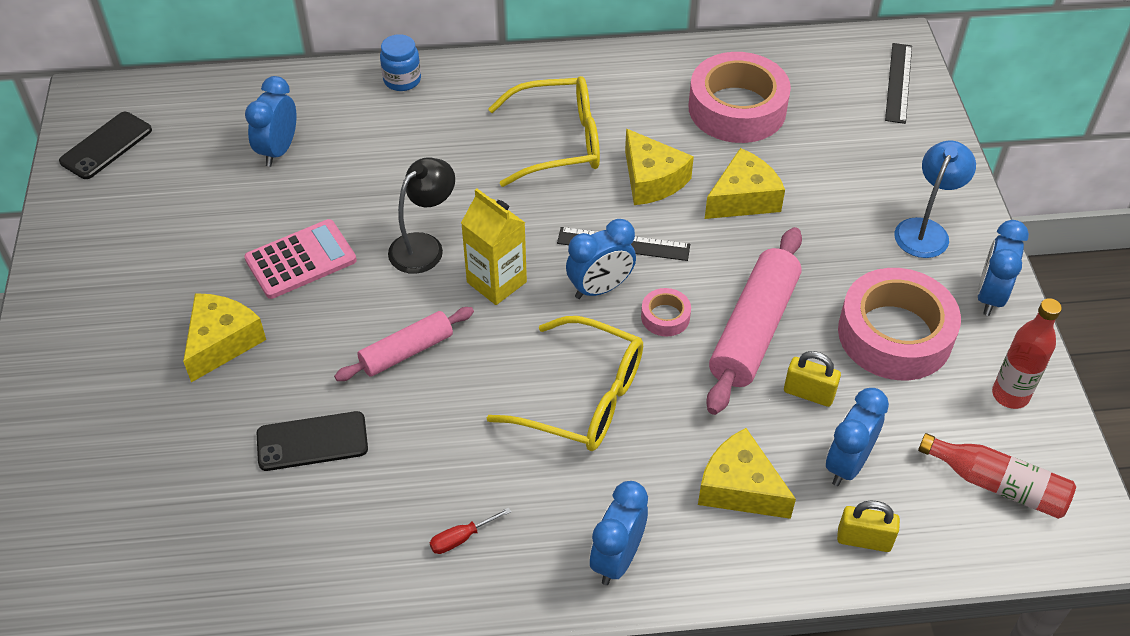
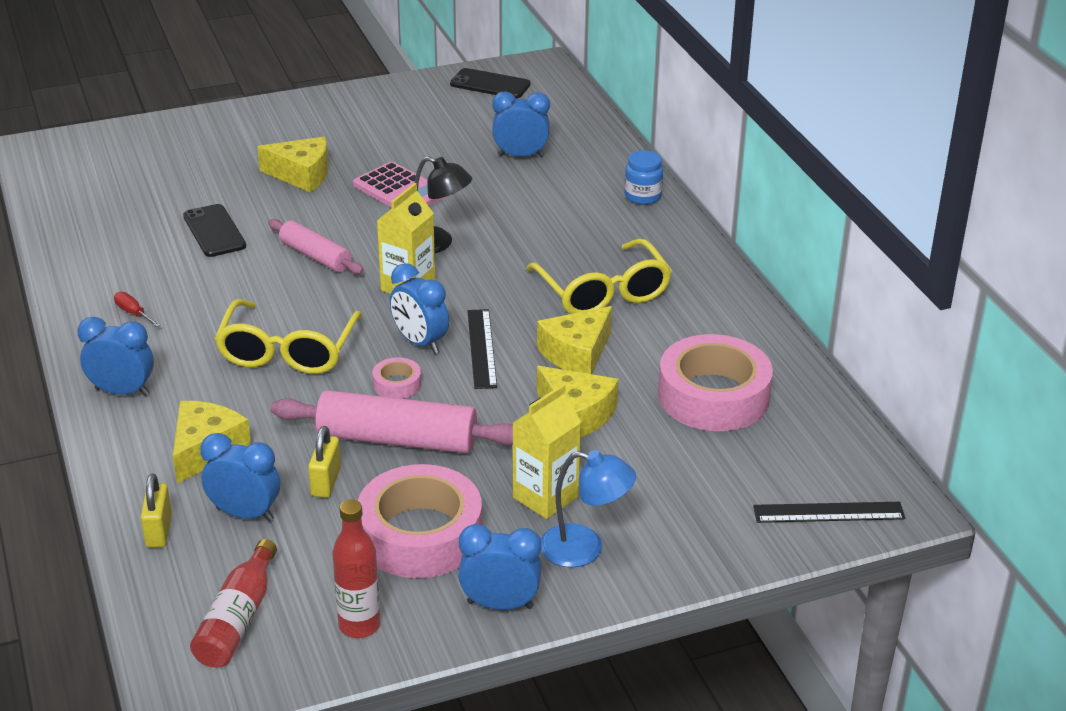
camera: 75 degrees right, 15 degrees down
(855, 241) = (545, 497): none -> yellow carton

